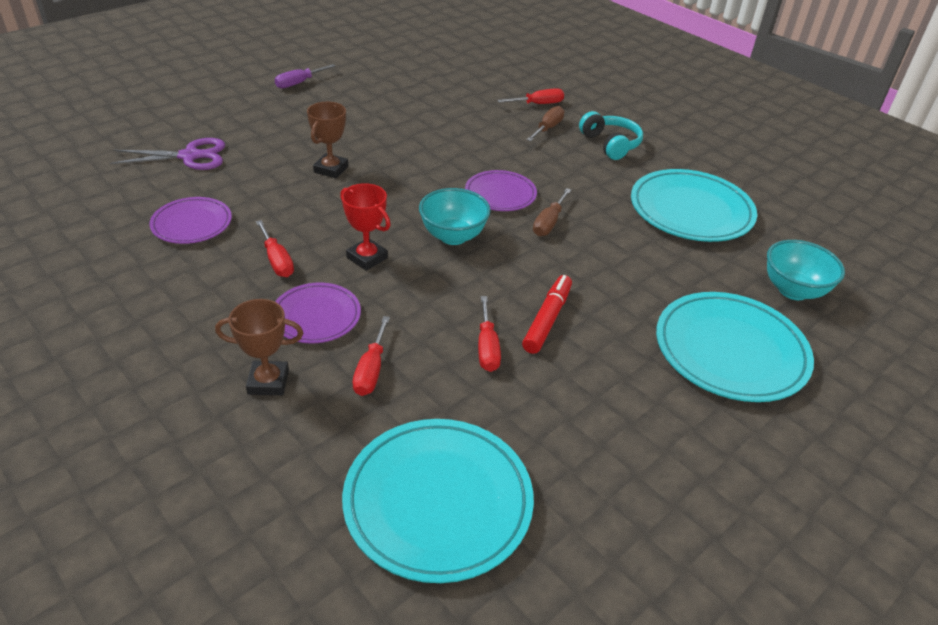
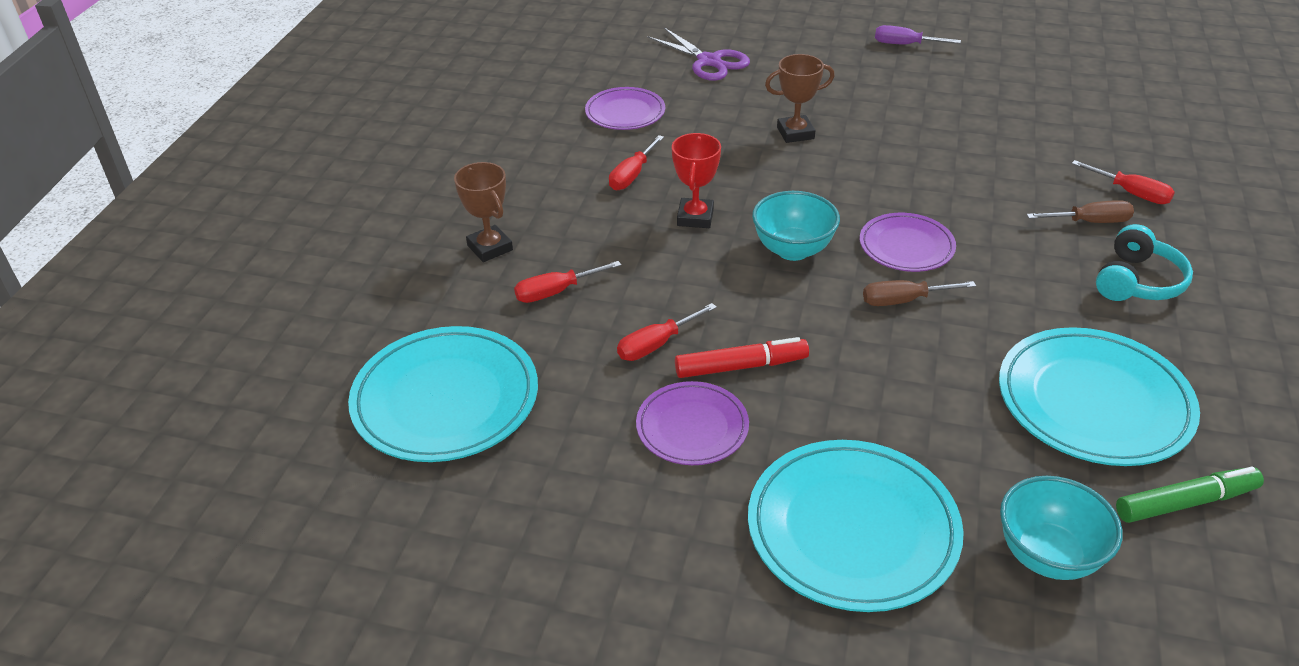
camera: 60 degrees right, 0 degrees up
(316, 316) = (588, 231): purple plate -> purple plate (692, 427)
(782, 227) = (1185, 502): none -> green marker

